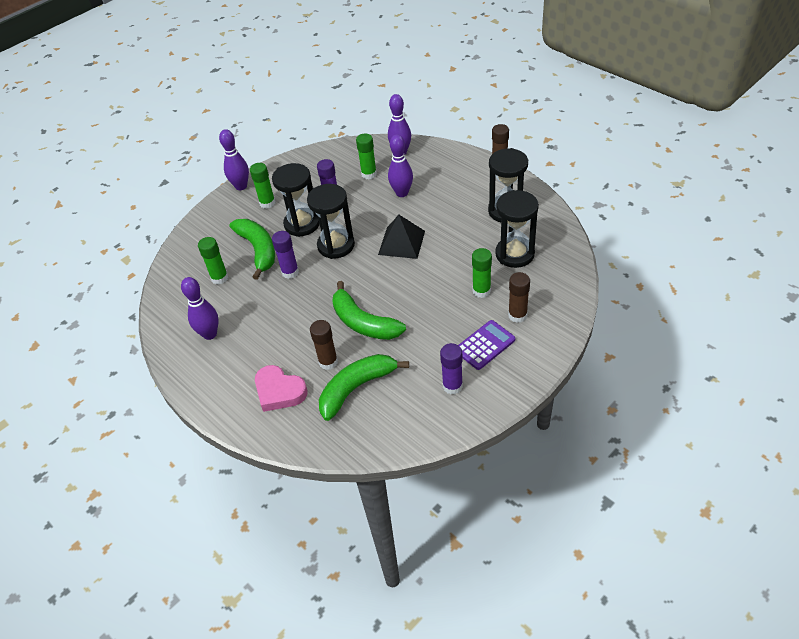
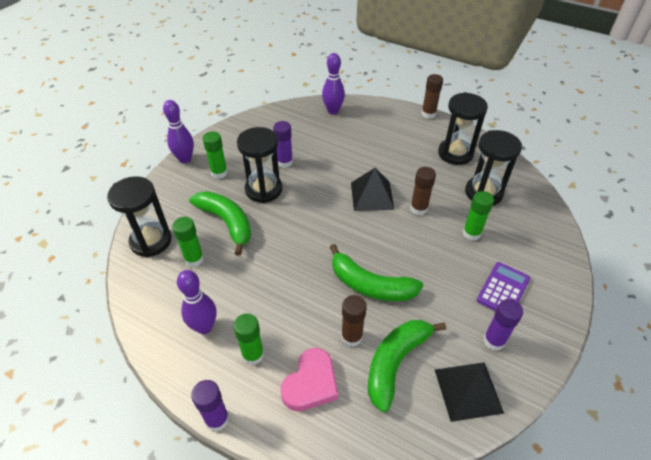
camera: 20 degrees left, 0 degrees up
(279, 391) = (311, 383): pink heart -> pink heart turned 75 degrees counterclockwise
(290, 272) = (270, 242): purple glue stick -> purple glue stick (217, 419)
(336, 245) = (307, 207): black hourglass -> black hourglass (151, 241)
(369, 174) = (311, 134): green glue stick -> green glue stick (253, 355)
(402, 193) = (351, 148): purple bowling pin -> none
(408, 420) = (468, 390): none -> black pyramid
(517, 315) = (517, 253): brown glue stick -> brown glue stick (418, 209)

